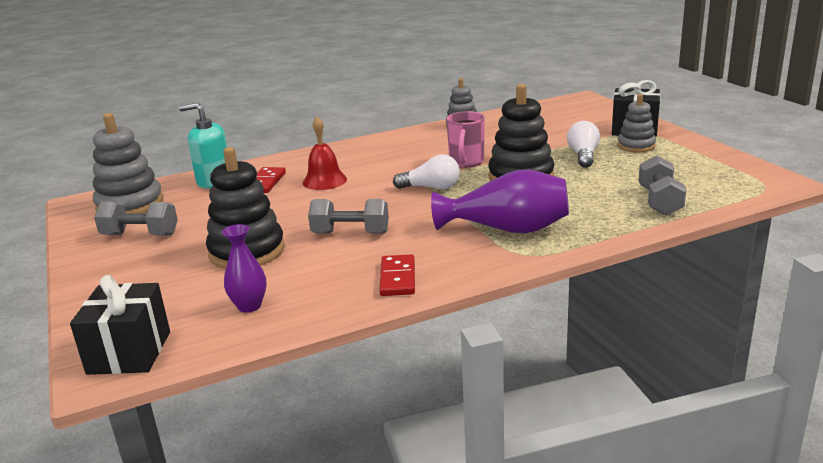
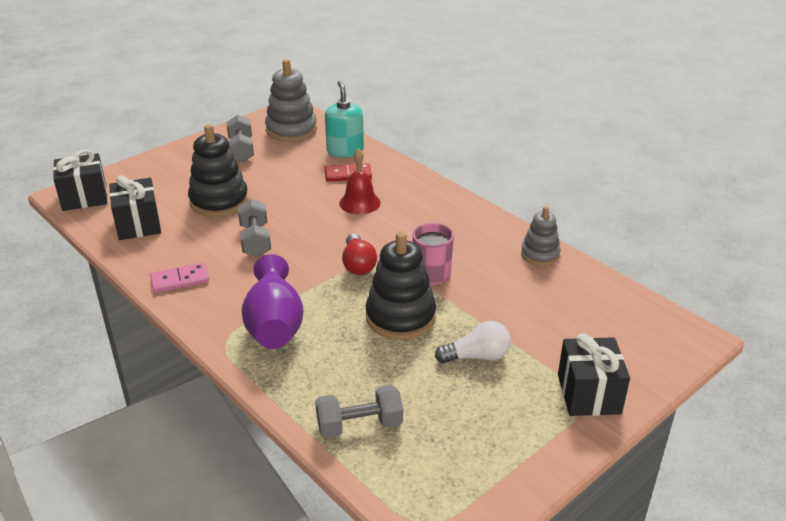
camera: 70 degrees right, 10 degrees up
(249, 306) = (138, 224): purple vase -> black gift
(398, 278) = (180, 280): red domino -> pink domino
(431, 188) = (358, 264): white light bulb -> red light bulb
(636, 146) = (528, 399): grey stacking toy -> none

